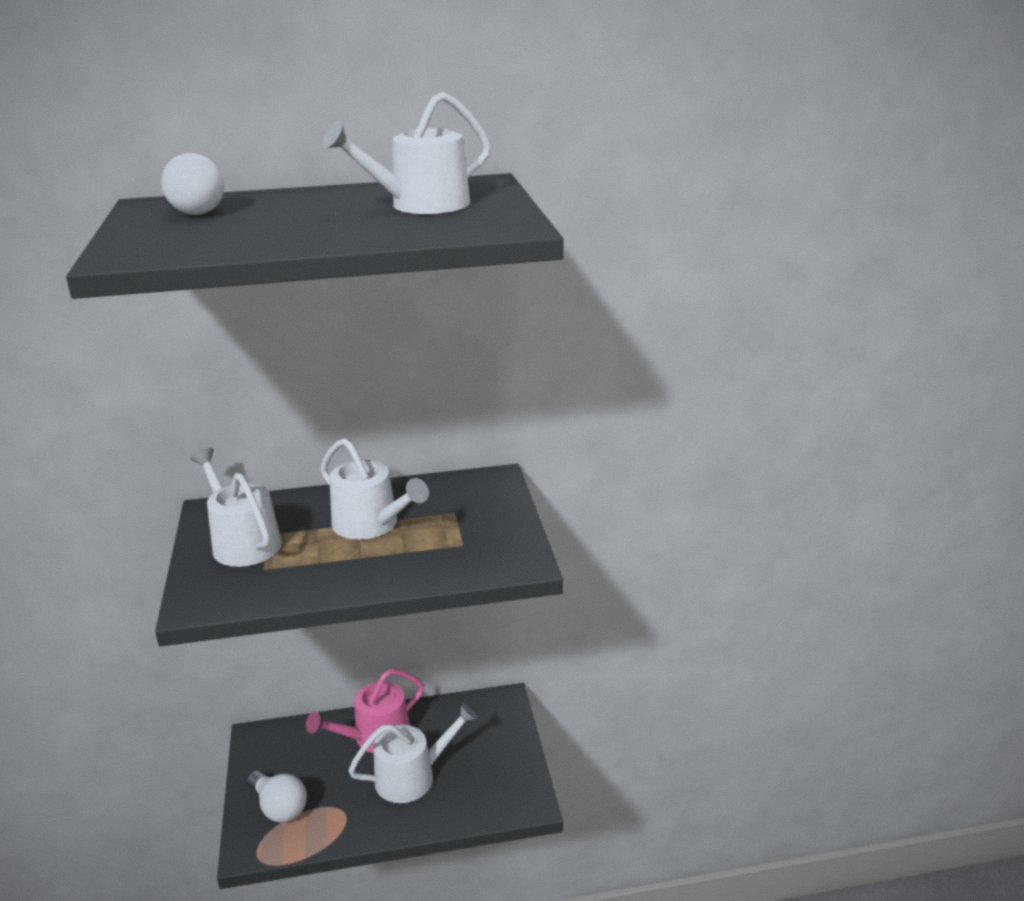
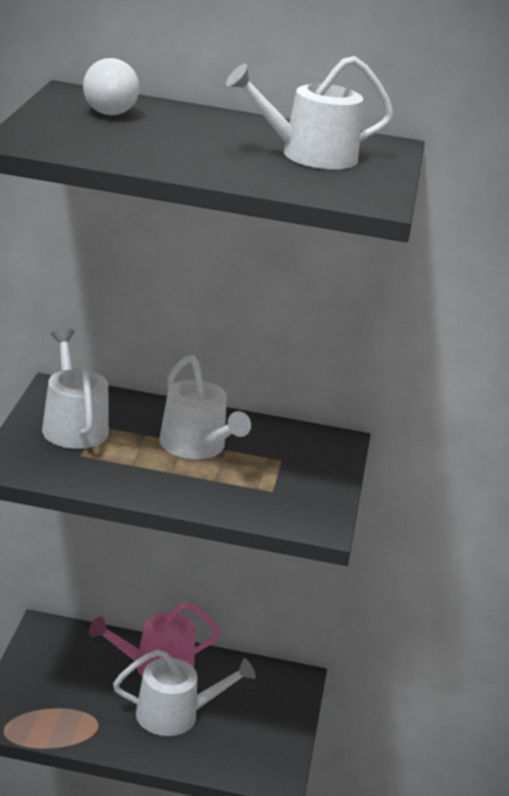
camera: 15 degrees right, 0 degrees up
(279, 807) = (40, 696): white light bulb -> none

